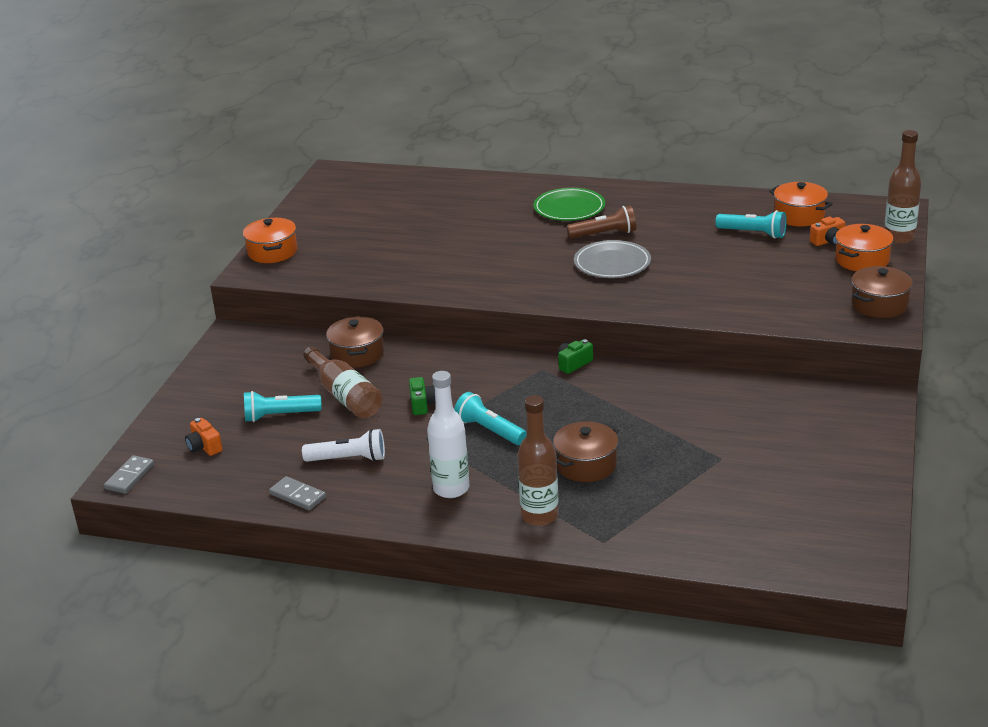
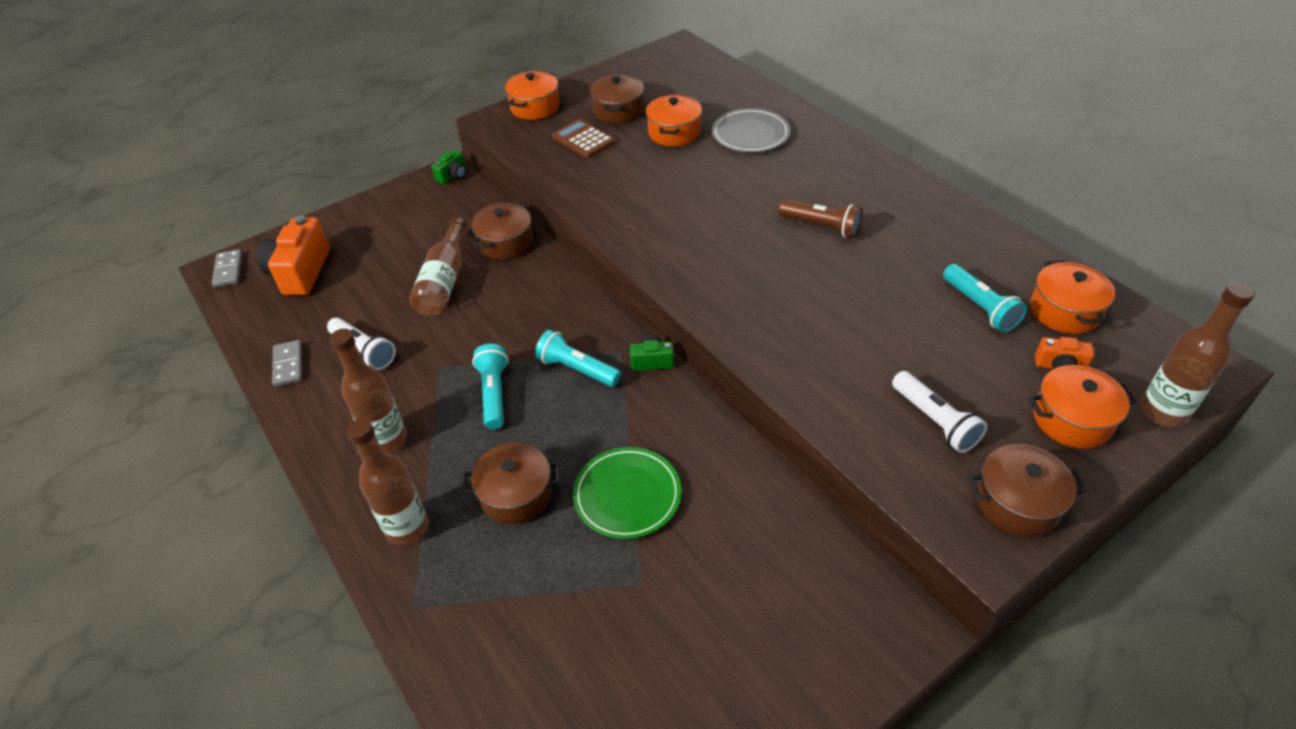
camera: 40 degrees right, 15 degrees up
(130, 477) = (228, 270): grey domino -> grey domino turned 75 degrees counterclockwise
(204, 447) = (300, 272): orange camera -> orange camera, size x1.97
(280, 416) = (380, 273): turquoise flashlight -> turquoise flashlight (577, 369)
(350, 228) = (618, 111): none -> brown pot
(351, 255) = (583, 140): none -> brown calculator
(418, 224) = (674, 133): none -> orange pot
(422, 404) = (483, 328): green camera -> green camera (453, 175)
(451, 489) = (387, 440): white bottle -> brown bottle
(569, 208) = (826, 178): green plate -> green plate (627, 495)
(612, 263) = (785, 267): grey plate -> grey plate (750, 134)
(797, 292) = (935, 421): none -> white flashlight

